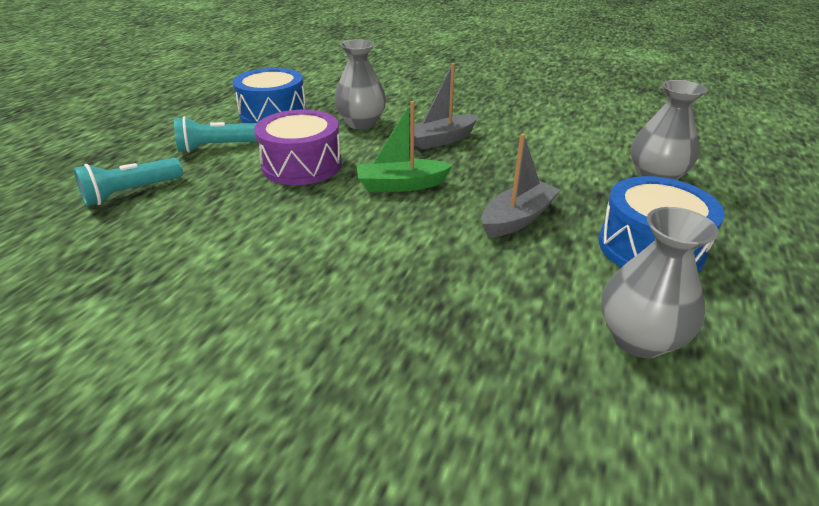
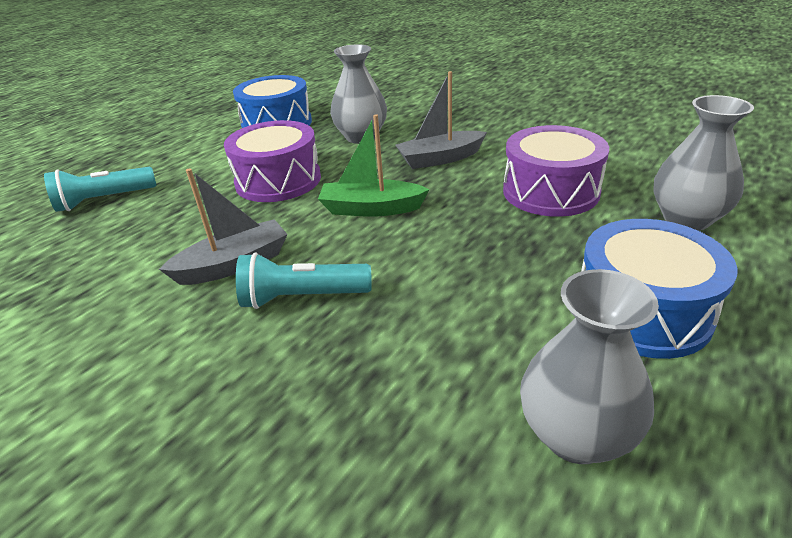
camera: 15 degrees right, 0 degrees up
(217, 147) = (206, 157): turquoise flashlight -> turquoise flashlight (302, 298)
(517, 218) = (486, 259): grey boat -> grey boat (234, 264)
(545, 162) = (550, 191): none -> purple drum

